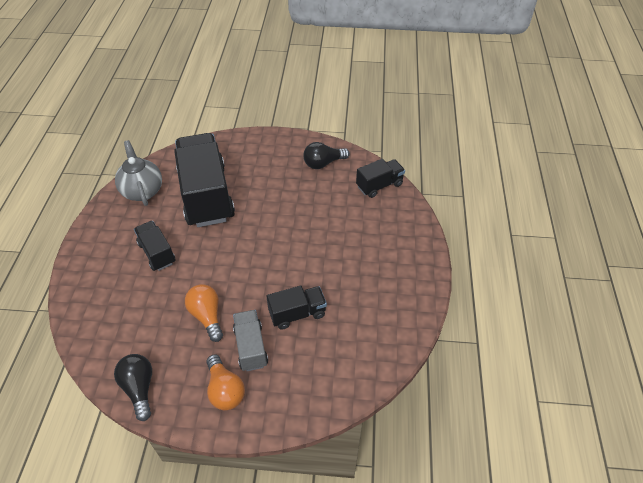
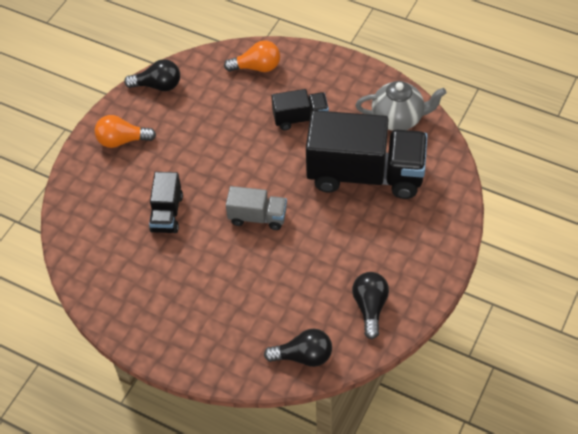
camera: 115 degrees right, 5 degrees up
(207, 316) = (203, 143): orange light bulb -> orange light bulb (257, 67)
(251, 347) = (152, 168): grey truck -> grey truck (257, 217)
(379, 185) = (303, 356): black truck -> black light bulb

